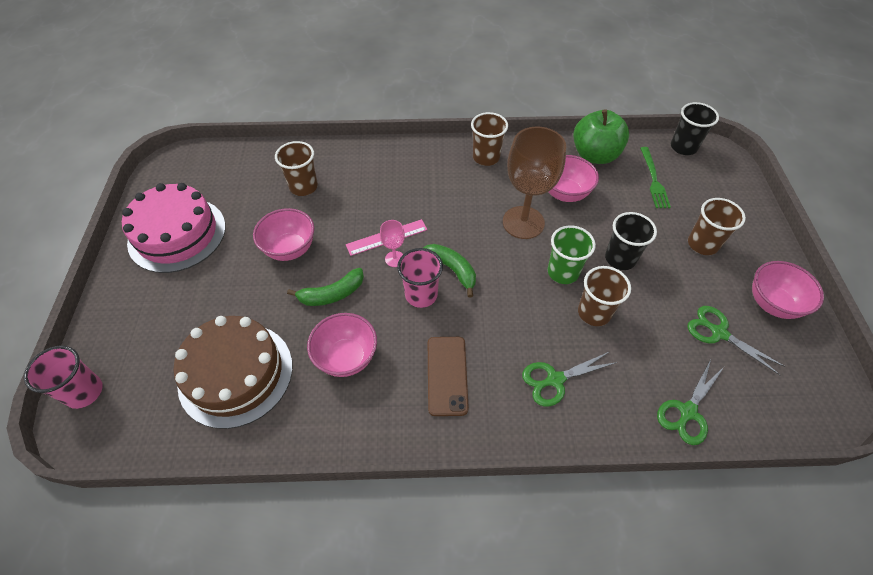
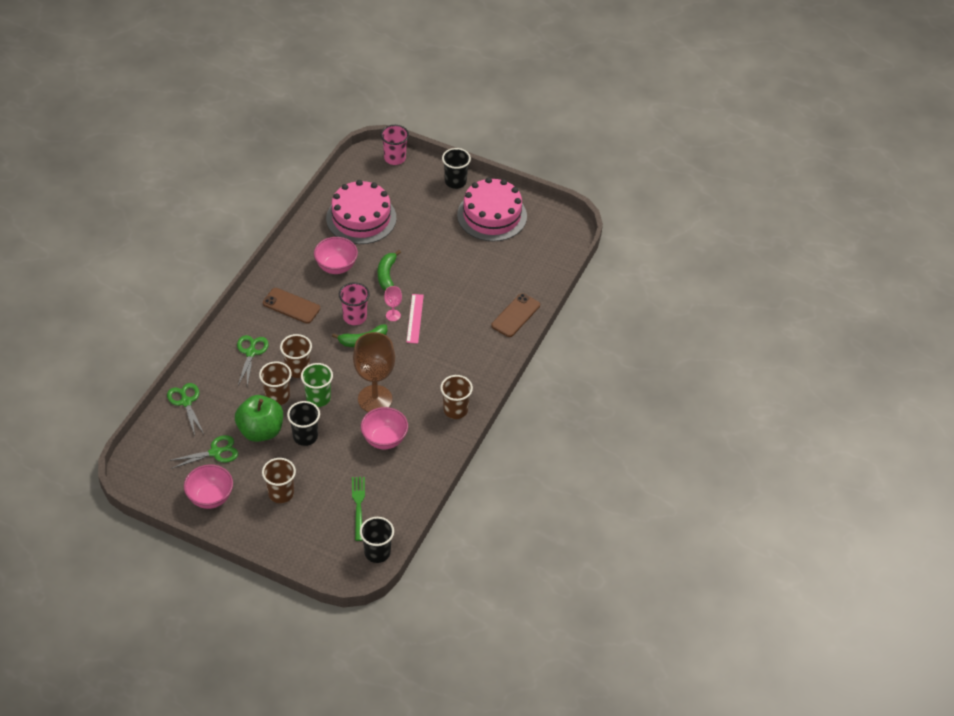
camera: 115 degrees right, 5 degrees down
(121, 295) = (455, 181): none -> black cup
(236, 374) = (361, 218): brown cake -> pink cake
(290, 249) = (439, 266): pink bowl -> none
(303, 187) = (495, 290): brown cup -> brown cup (297, 369)
(331, 159) = (516, 315): none -> brown phone
(594, 155) = (410, 483): green apple -> green apple (261, 431)
(653, 179) = (358, 506): green fork -> green fork turned 60 degrees clockwise

